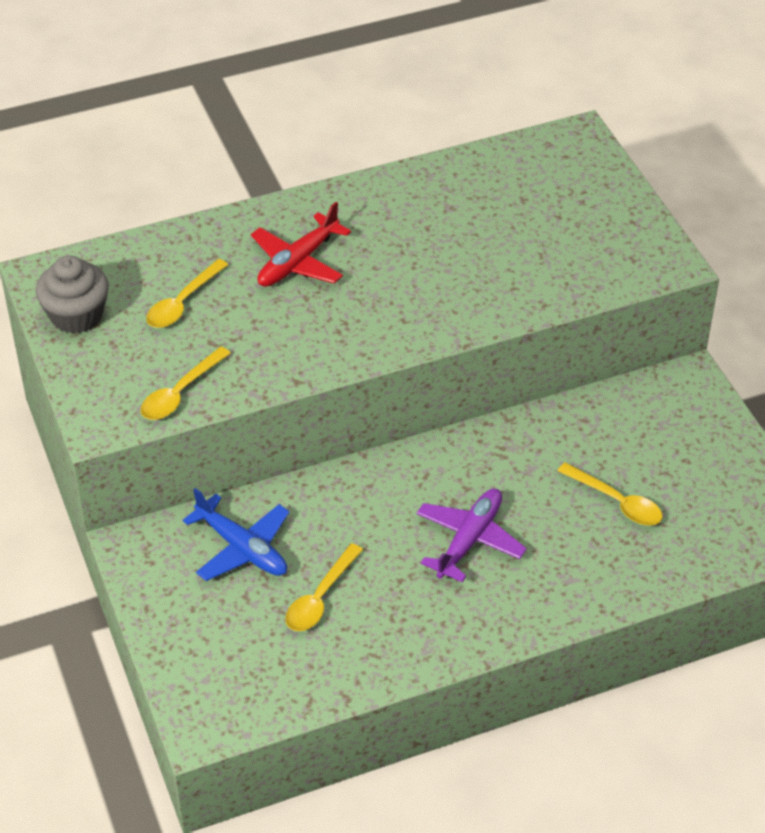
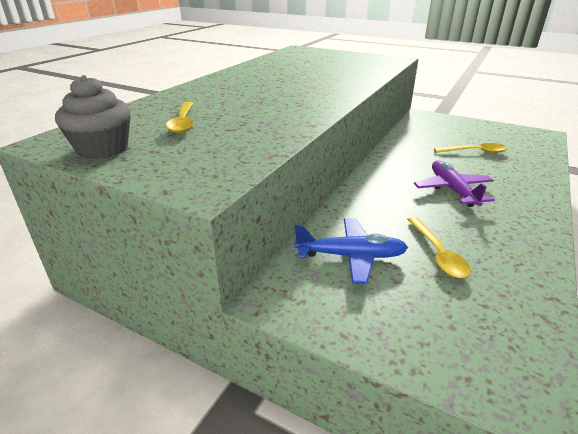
camera: 40 degrees left, 15 degrees down
(180, 393) = (244, 153): yellow spoon -> none
(298, 262) = (233, 94): red plane -> none

